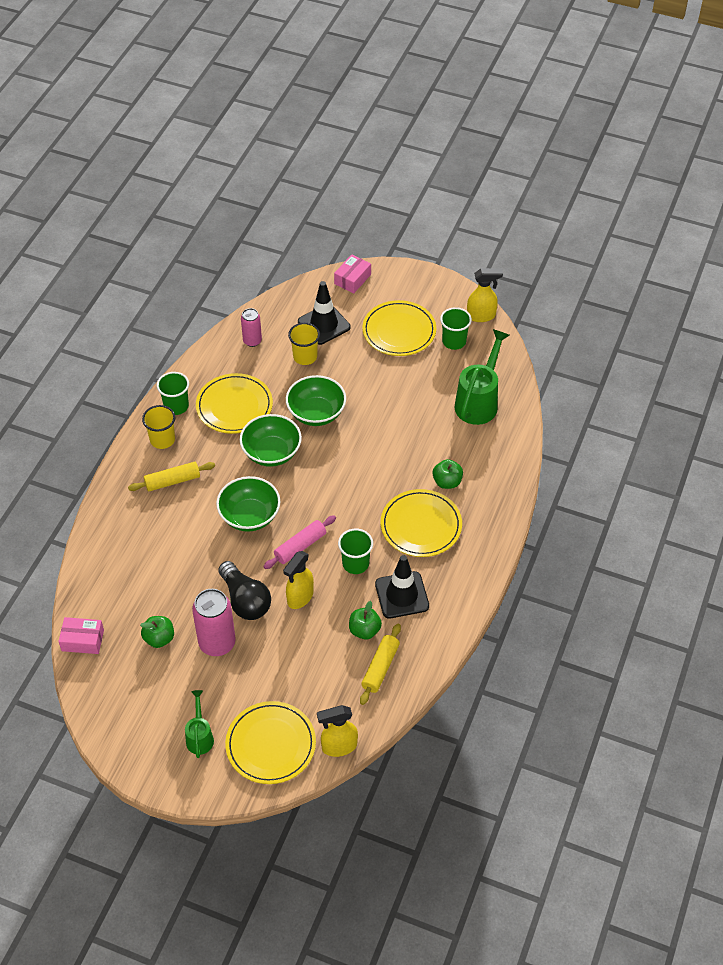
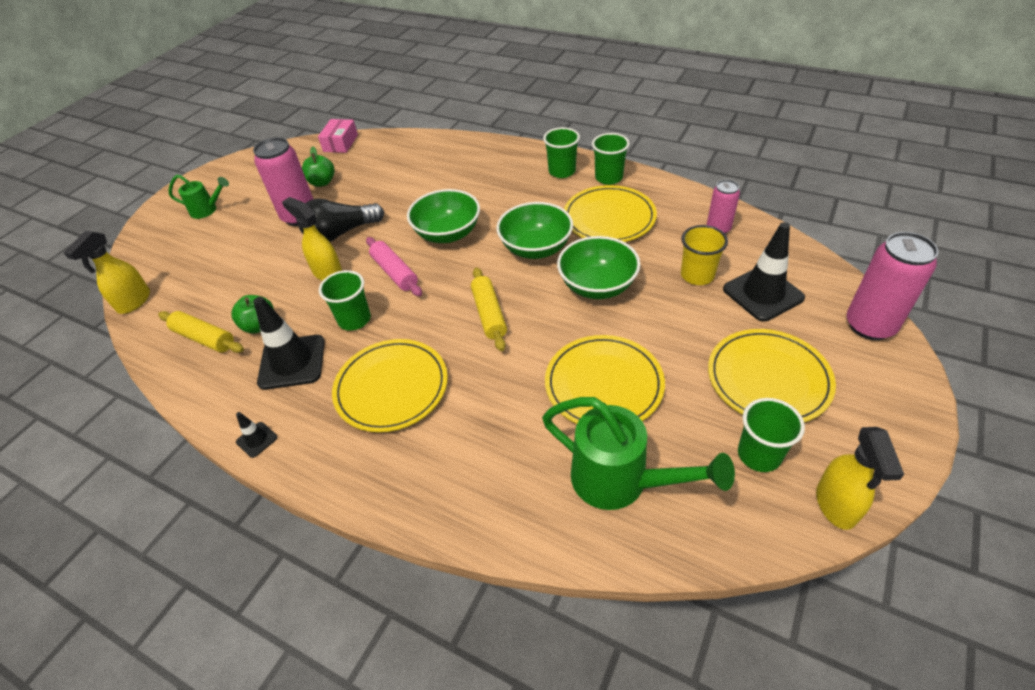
camera: 100 degrees right, 5 degrees down
(162, 440) = (562, 171): yellow cup -> green cup
(172, 481) = (506, 180): yellow rolling pin -> yellow rolling pin (489, 314)
(271, 744) = (169, 254): yellow plate -> yellow plate (603, 384)
(338, 746) = (134, 302): yellow spray bottle -> yellow spray bottle turned 150 degrees counterclockwise
(352, 279) = (869, 325): pink box -> pink can
(447, 482) = (460, 423): green apple -> none
(472, 596) = (257, 439): none -> black traffic cone

